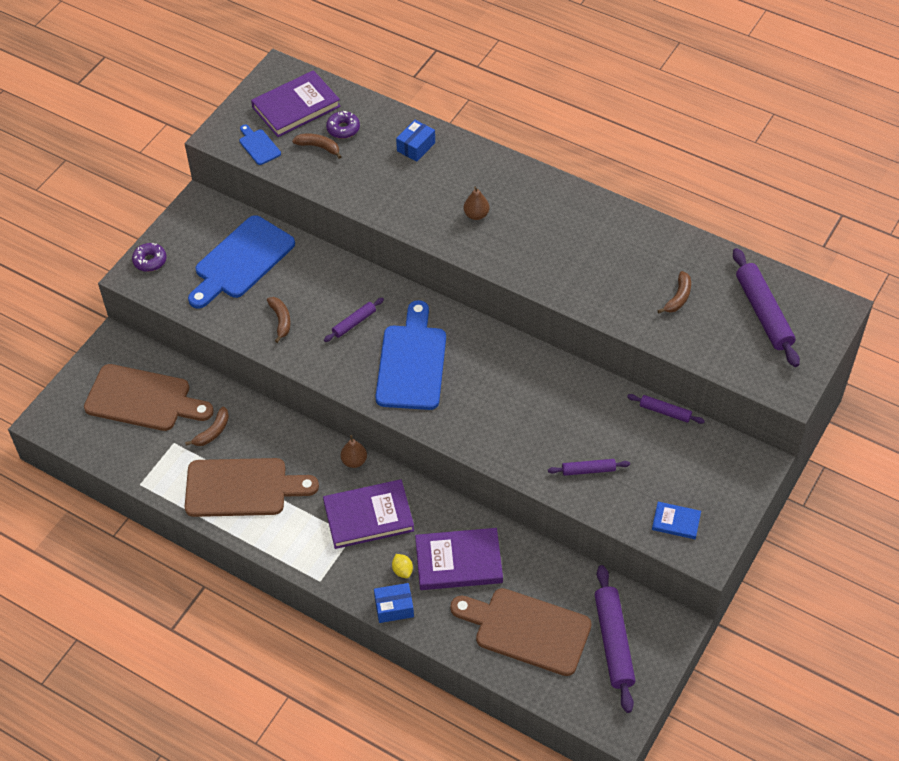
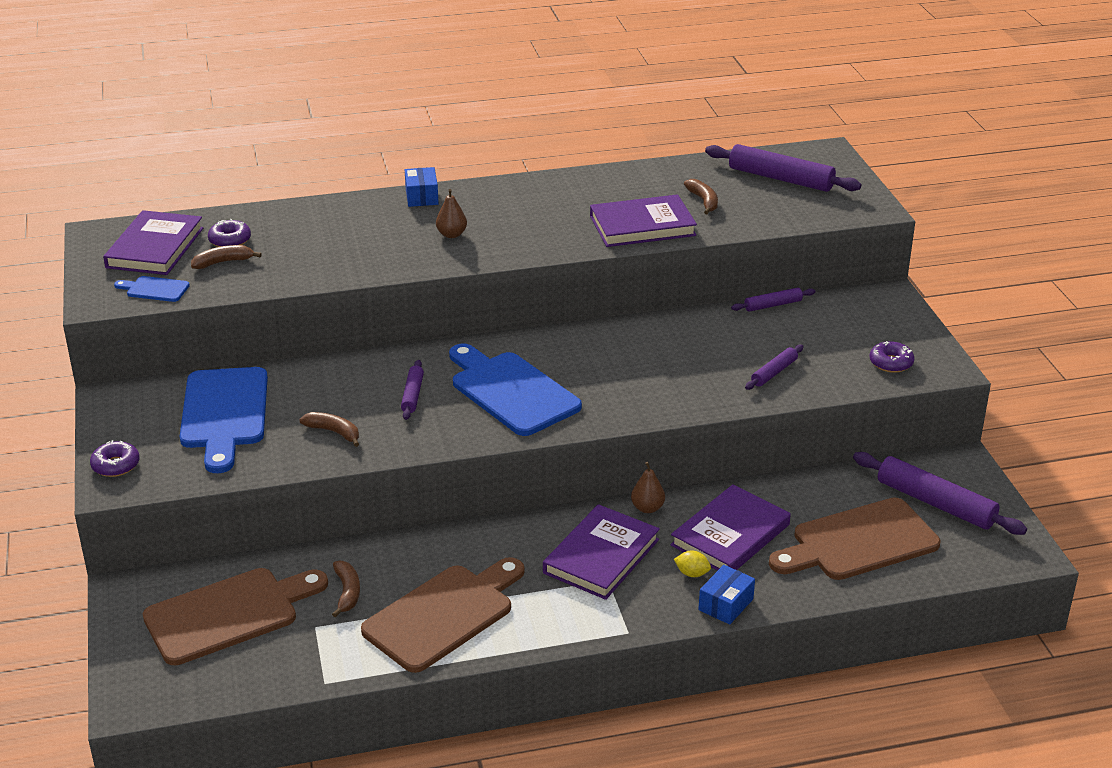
camera: 45 degrees left, 20 degrees down
(354, 461) = (527, 526): brown pear -> brown pear (647, 508)
(416, 147) = (323, 220): blue box -> blue box (422, 197)
(606, 292) = (642, 226): none -> purple book
(676, 522) = (891, 363): blue book -> purple donut

